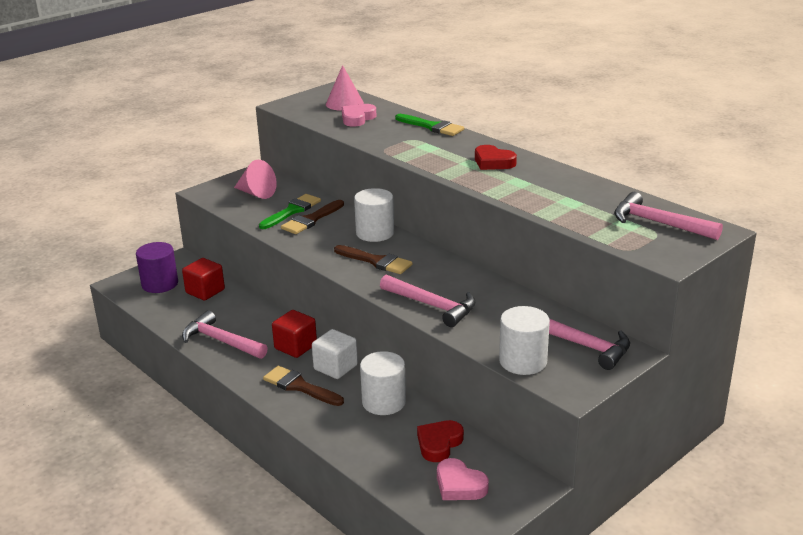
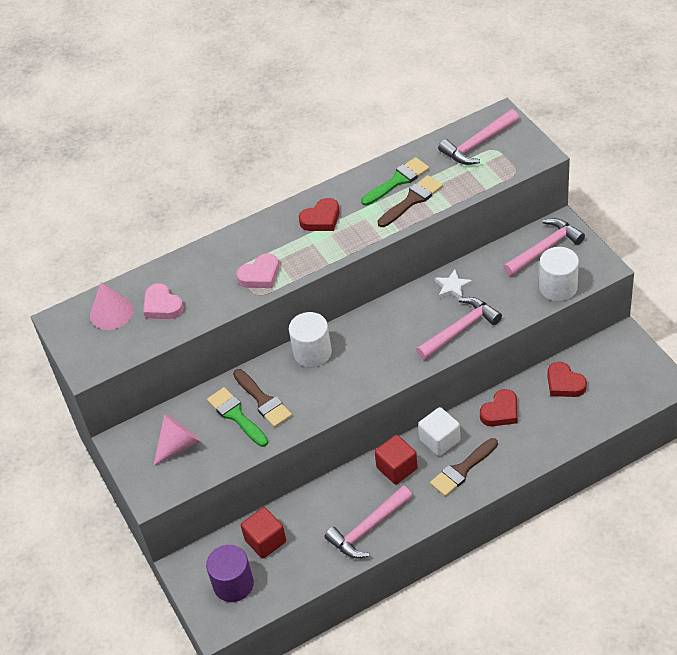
camera: 70 degrees left, 20 degrees up
(376, 261) = (369, 358): brown brush -> brown brush (412, 200)
(384, 402) = (500, 412): white cylinder -> red heart
(432, 127) = (215, 249): green brush -> green brush (398, 181)
(459, 485) = (615, 379): pink heart -> pink heart (260, 275)
(491, 293) = (452, 287): none -> white star

